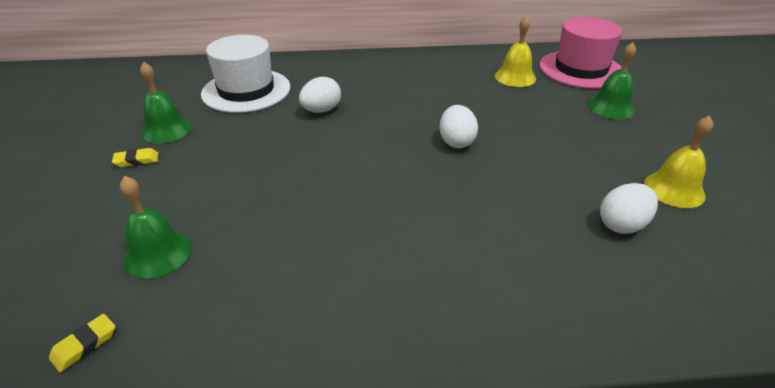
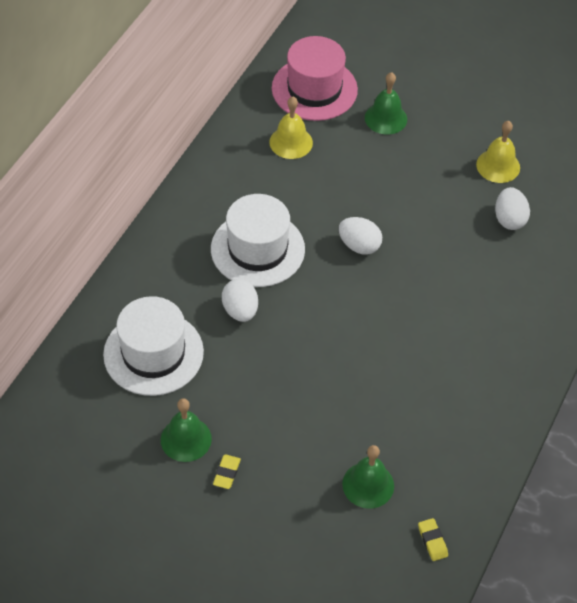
camera: 60 degrees left, 15 degrees up
(392, 98) = (257, 249): none -> white hat

